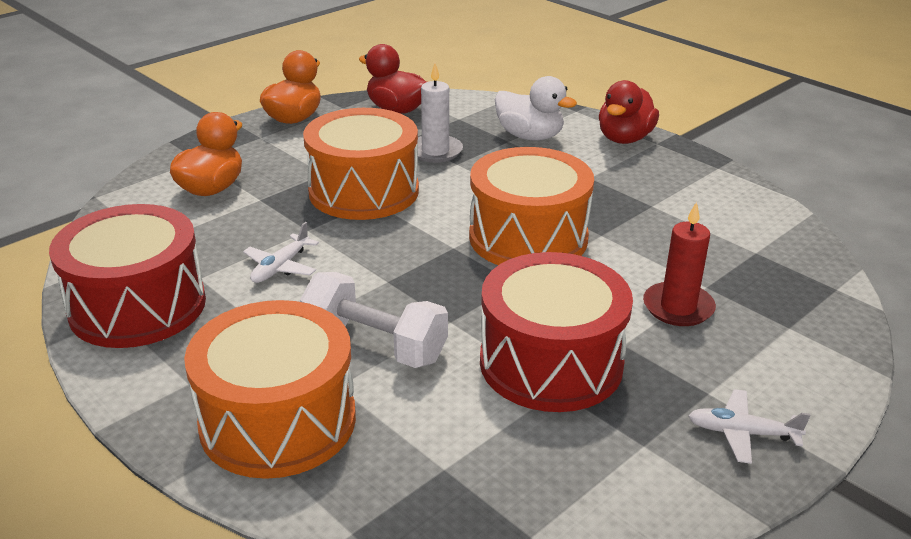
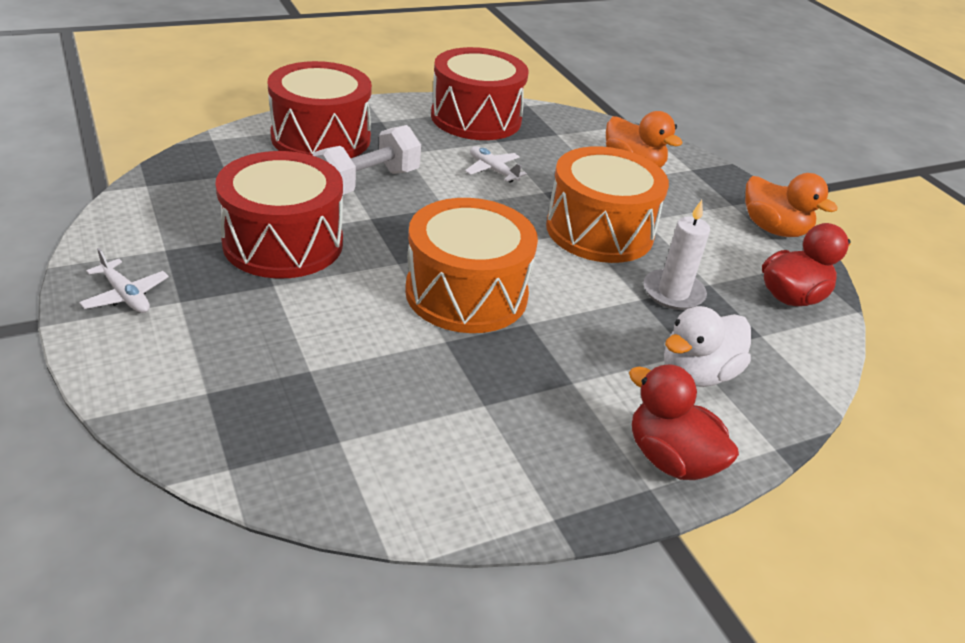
camera: 105 degrees right, 5 degrees up
(278, 421) = (321, 138): orange drum -> red drum
(678, 307) = (293, 335): red candle -> none
(742, 433) = (125, 295): white plane -> white plane turned 105 degrees clockwise

